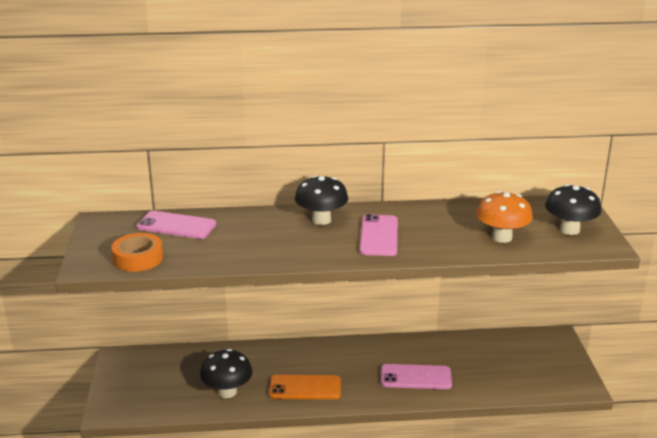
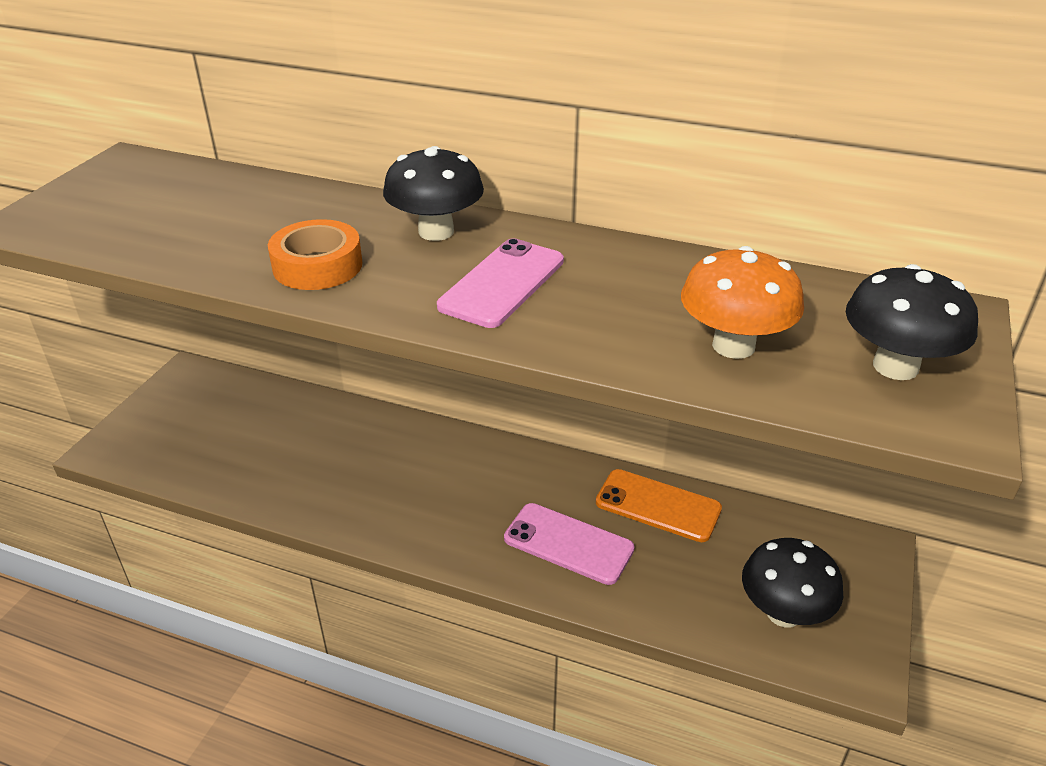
camera: 25 degrees right, 10 degrees up
(138, 258) = (99, 228): orange tape -> orange tape (317, 266)
(176, 226) = (213, 190): pink phone -> none
(227, 392) = (276, 472): black mushroom -> black mushroom (783, 613)
(305, 388) = (386, 503): orange phone -> orange phone (658, 506)

